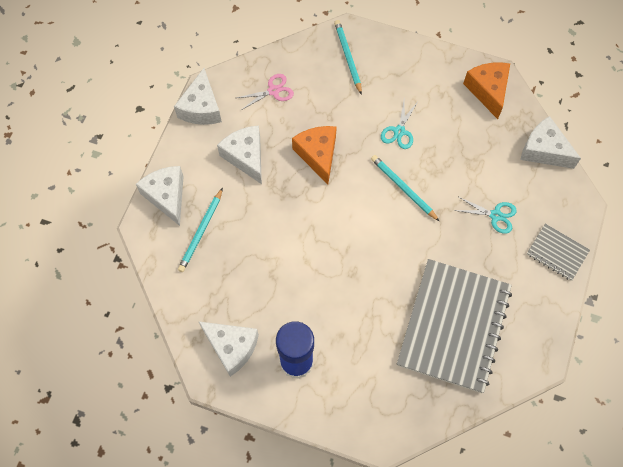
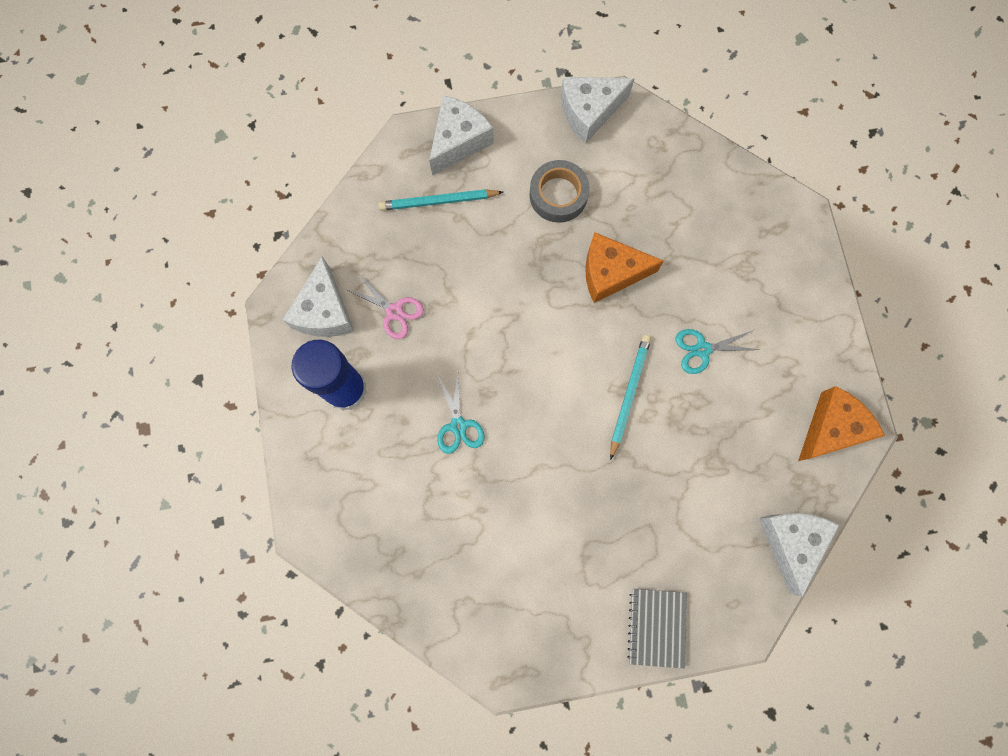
camera: 60 degrees right, 10 degrees up
(246, 157) = (558, 195): white cheese -> grey tape
(273, 91) = (662, 176): pink scissors -> pink scissors (394, 311)
(318, 155) = (611, 273): orange cheese -> orange cheese turned 135 degrees counterclockwise
(348, 57) = (765, 235): turquoise pencil -> none
(454, 326) = (487, 545): grey notebook -> none
(495, 215) = (661, 524): turquoise scissors -> turquoise scissors (458, 425)

